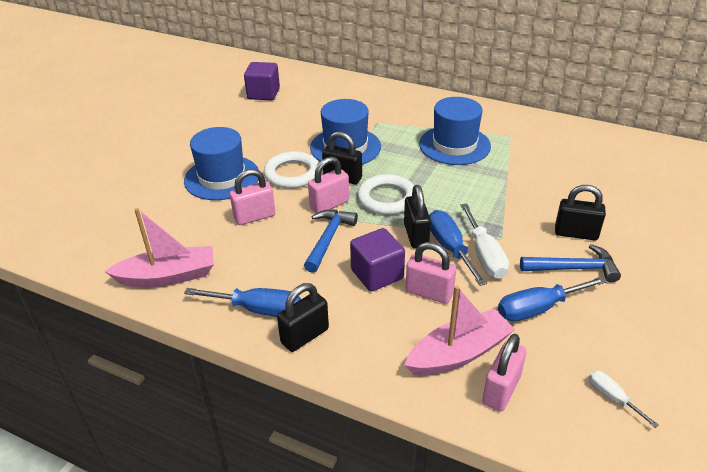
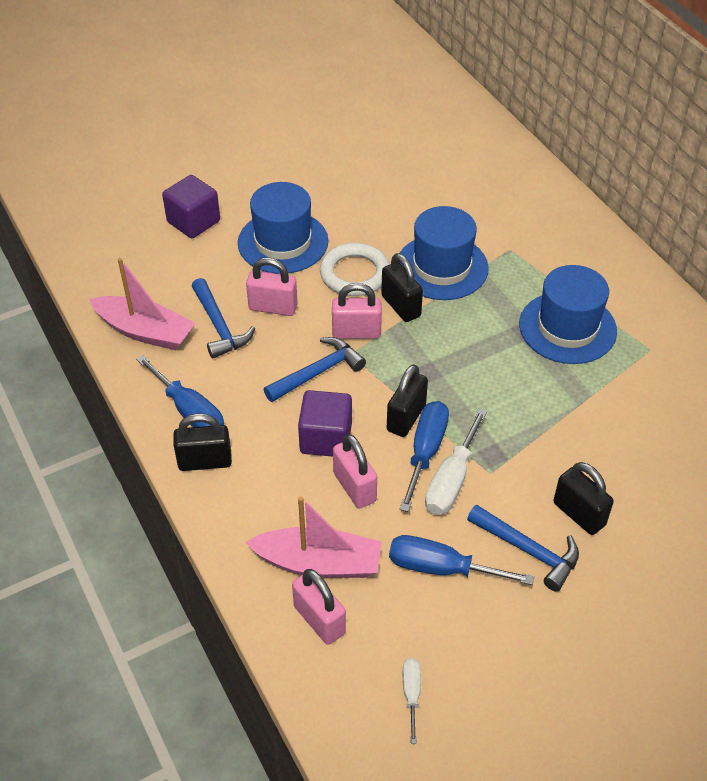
camera: 35 degrees right, 10 degrees up
(225, 246) = (219, 326): none -> blue hammer
(263, 94) = (422, 146): purple cube -> purple cube (193, 222)
(387, 198) = (421, 357): white ring -> none
(501, 390) = (319, 620): pink padlock -> pink padlock turned 75 degrees clockwise

